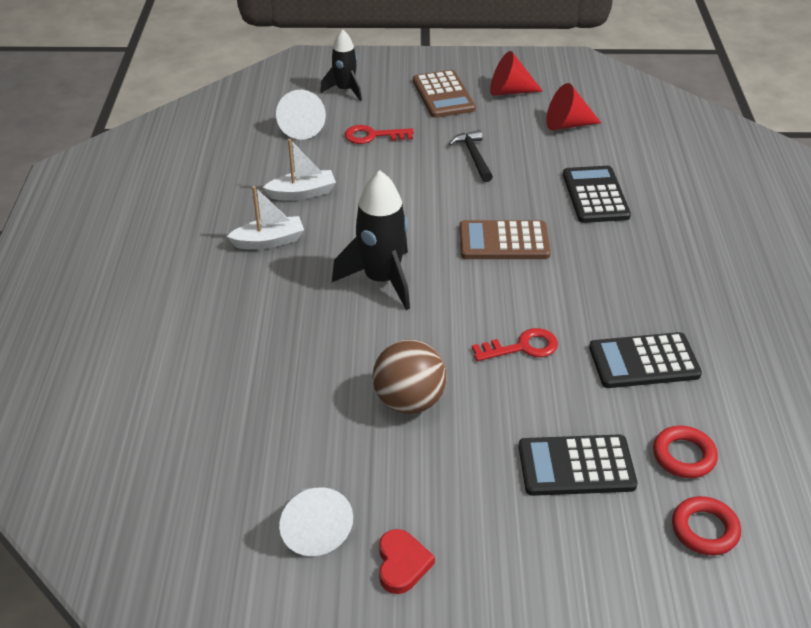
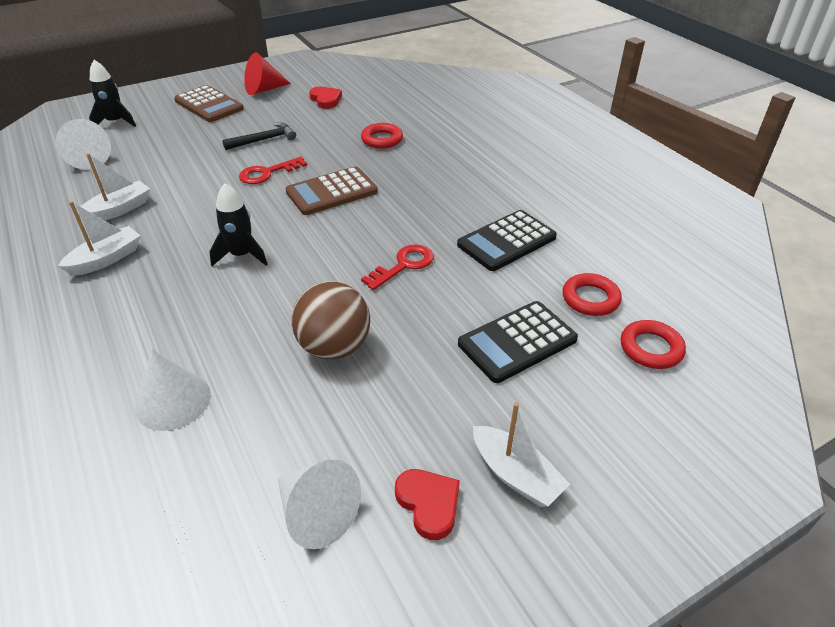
camera: 30 degrees left, 0 degrees up
(258, 392) = (173, 400): none -> white cone
(373, 136) = (163, 148): red key -> red key (267, 173)
(382, 280) = (241, 255): black rocket -> black rocket, size x0.63
(473, 156) = (264, 140): black hammer -> black hammer turned 105 degrees clockwise
(487, 576) = (515, 475): none -> white boat
(567, 125) = (326, 100): red cone -> red heart
(595, 195) = (382, 139): black calculator -> red ring

